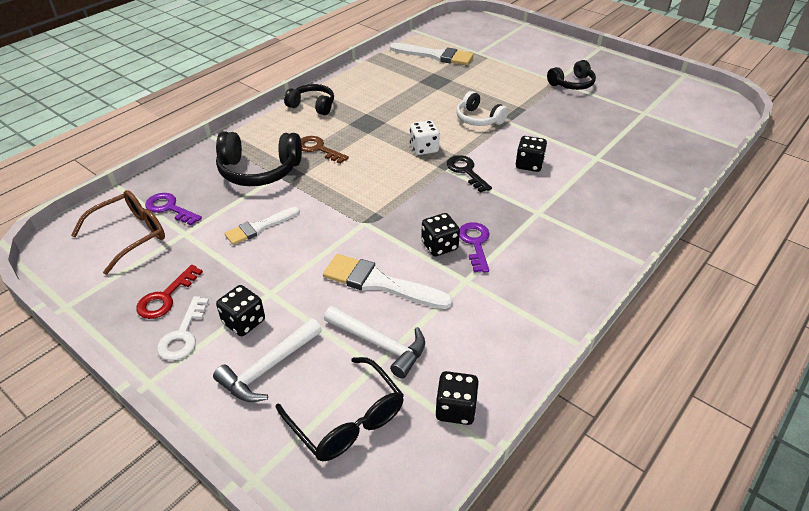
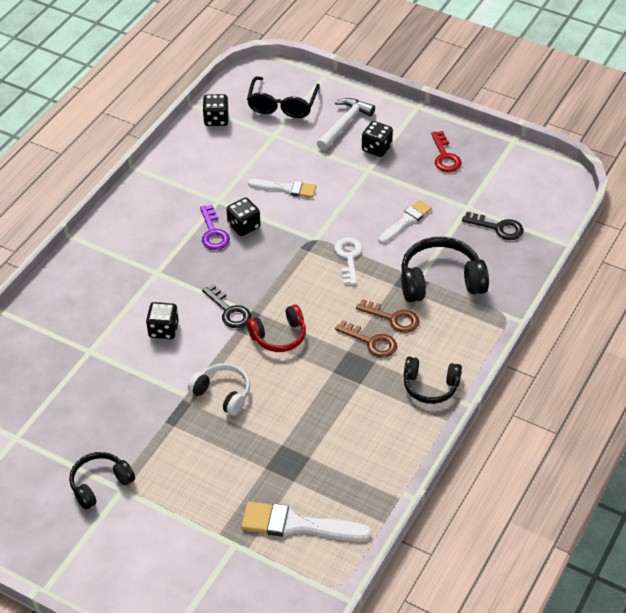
camera: 170 degrees right, 5 degrees up
(130, 235) = (511, 198): brown glasses -> none
(166, 297) = (445, 156): red key -> red key turned 150 degrees clockwise
(170, 208) = (498, 228): purple key -> black key
(183, 334) = (414, 135): white key -> white key (348, 258)
(345, 136) = (371, 342): none -> brown key
(347, 420) = (282, 105): black glasses -> black glasses turned 120 degrees counterclockwise
(379, 283) = (286, 188): white brush -> white brush, size x0.65
(379, 344) = (274, 148): white hammer -> none
(424, 148) = (279, 336): white dice -> red headphones

